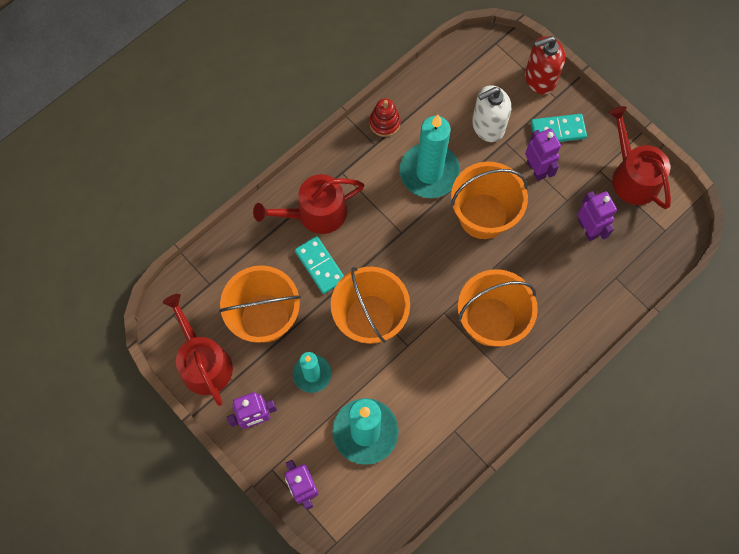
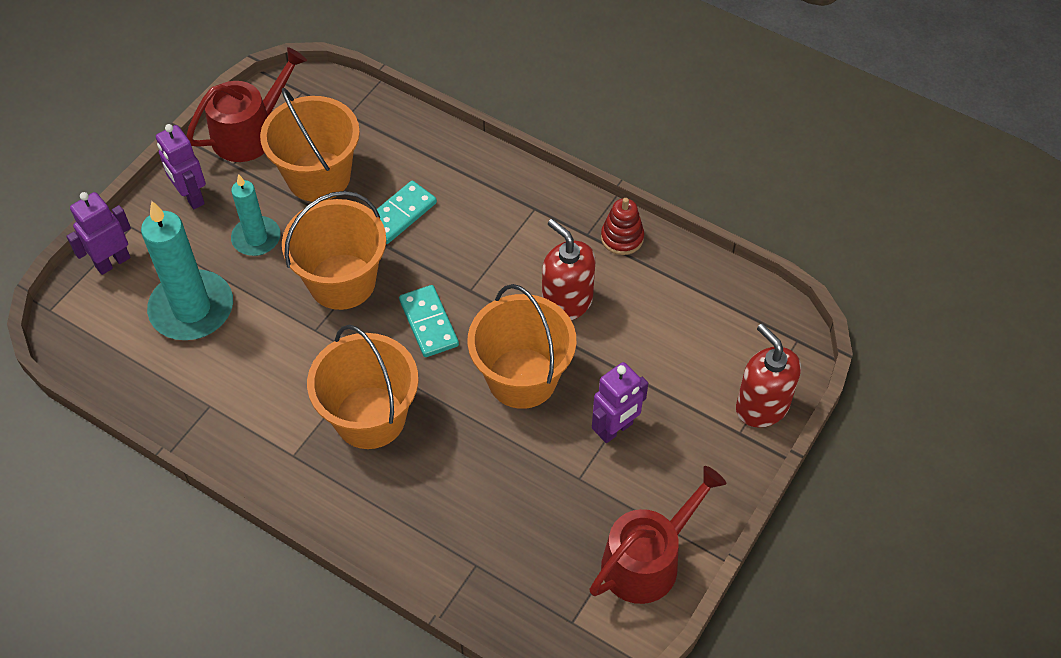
camera: 75 degrees right, 15 degrees down
(315, 213) = (470, 194): red watering can -> none
(429, 172) = (567, 302): turquoise candle -> red soap dispenser
(487, 126) = (661, 356): white soap dispenser -> none
(558, 130) = (687, 445): turquoise domino -> turquoise domino (428, 323)
(588, 229) = (542, 514): purple robot -> none

